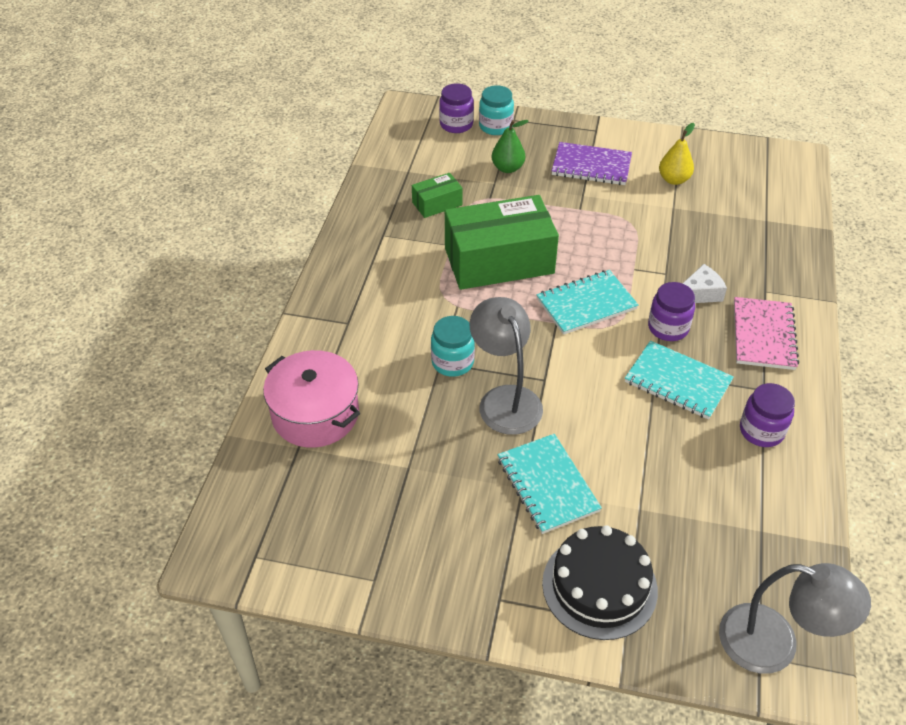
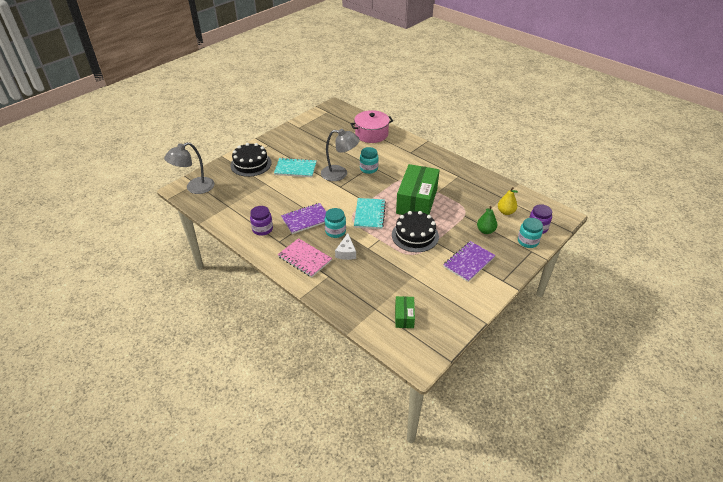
camera: 120 degrees right, 5 degrees down
(437, 204) = (470, 198): green box -> green box (404, 316)
(587, 234) = (415, 235): none -> black cake
(668, 328) = (335, 231): purple jar -> turquoise jar
(674, 179) = (436, 289): yellow pear -> yellow pear (506, 212)
(677, 382) = (306, 219): turquoise notebook -> purple notebook

